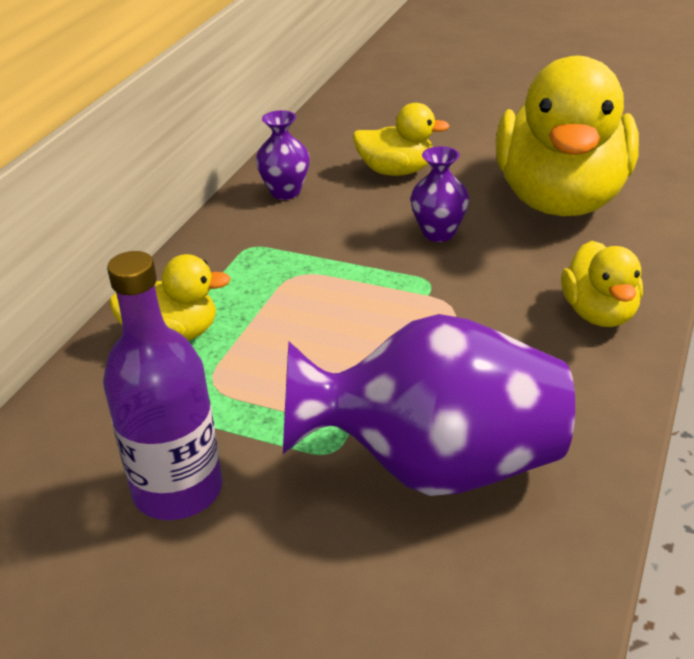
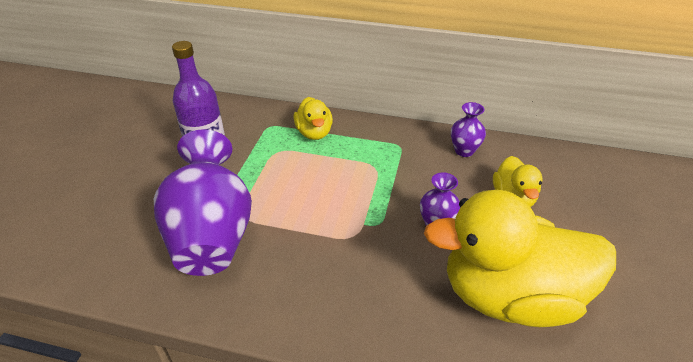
camera: 80 degrees right, 5 degrees up
(599, 313) = (354, 315): yellow duck -> none

